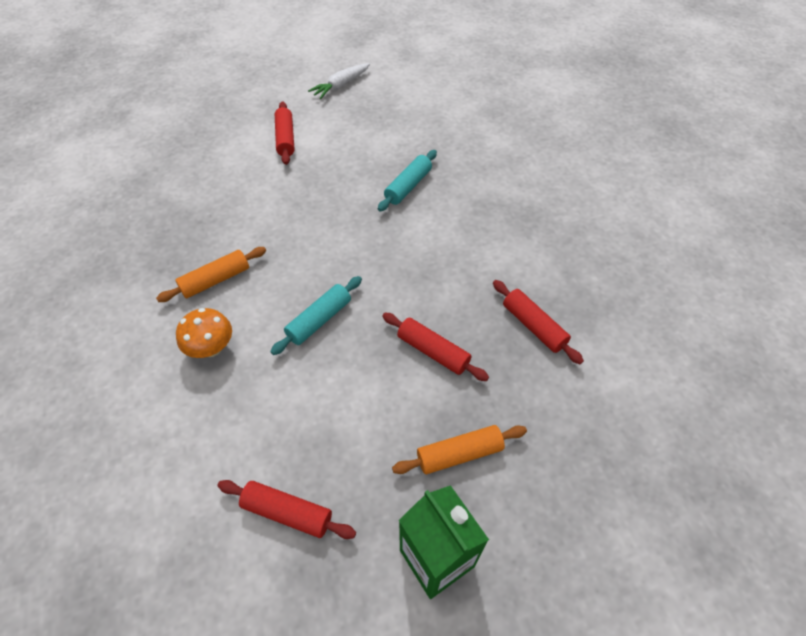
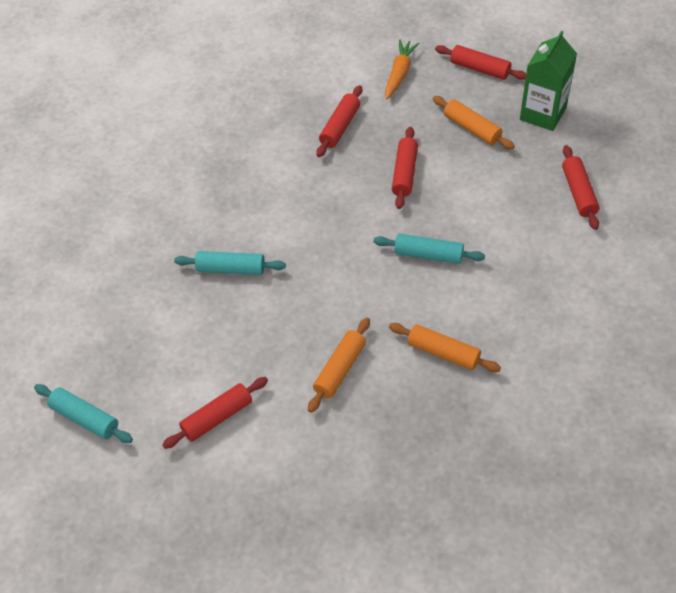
camera: 115 degrees left, 0 degrees up
(211, 348) = (506, 310): orange mushroom -> none
(262, 212) = (340, 369): none -> orange rolling pin
(341, 86) = (85, 418): white carrot -> turquoise rolling pin
(563, 528) = (480, 69): none -> red rolling pin
(595, 425) = (399, 74): none -> orange carrot

